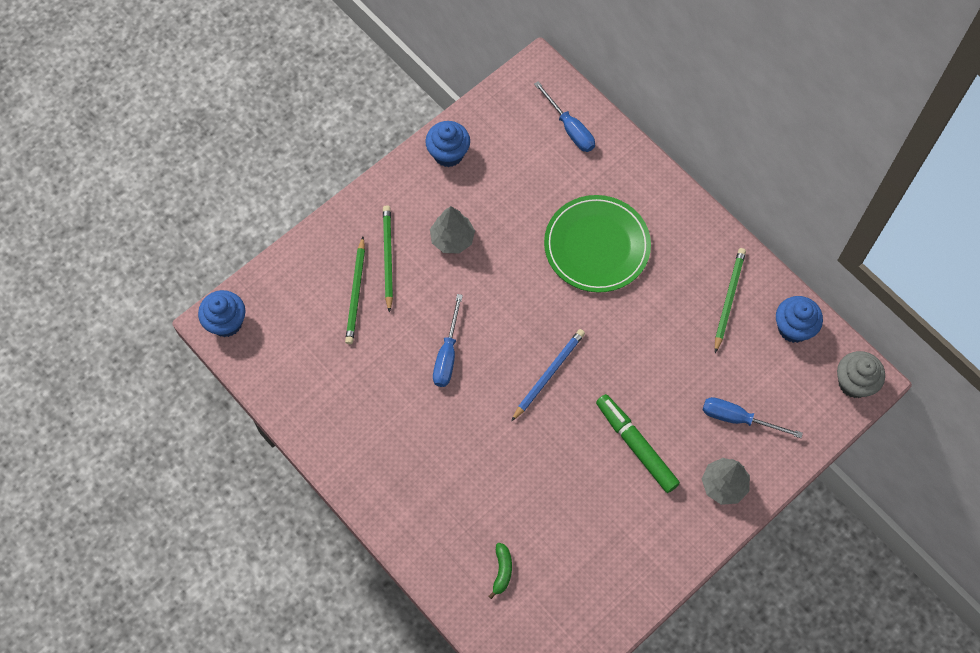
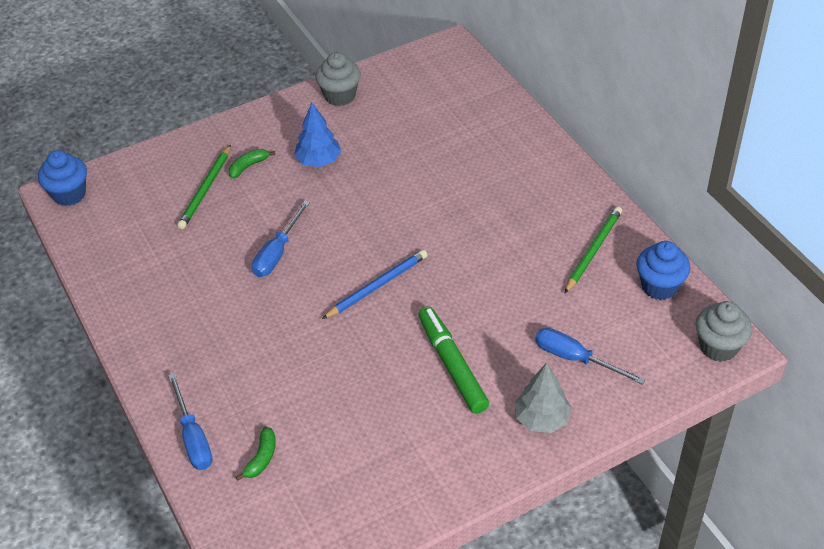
camera: 15 degrees right, 20 degrees down
(387, 257) = (248, 166): green pencil -> green banana
(448, 154) = (340, 96): blue cupcake -> grey cupcake
(452, 239) = (318, 161): grey tree -> blue tree
(569, 128) = (467, 92): blue screwdriver -> blue screwdriver (193, 437)
(597, 246) = (464, 186): green plate -> none

